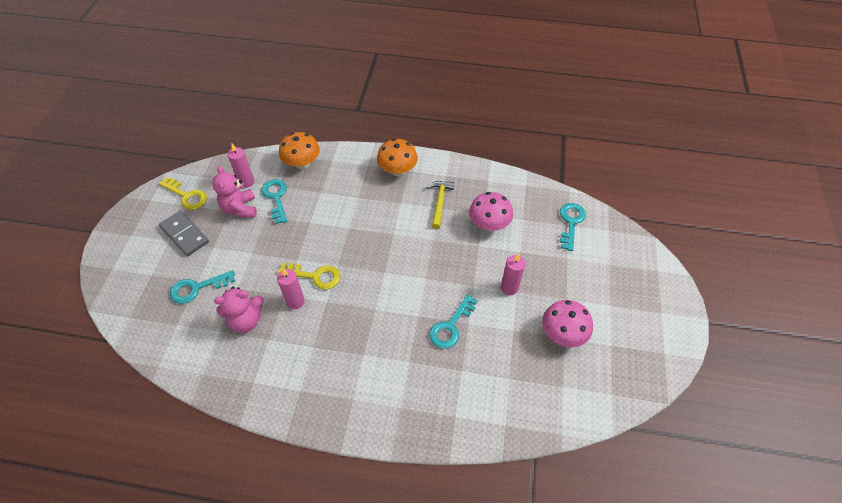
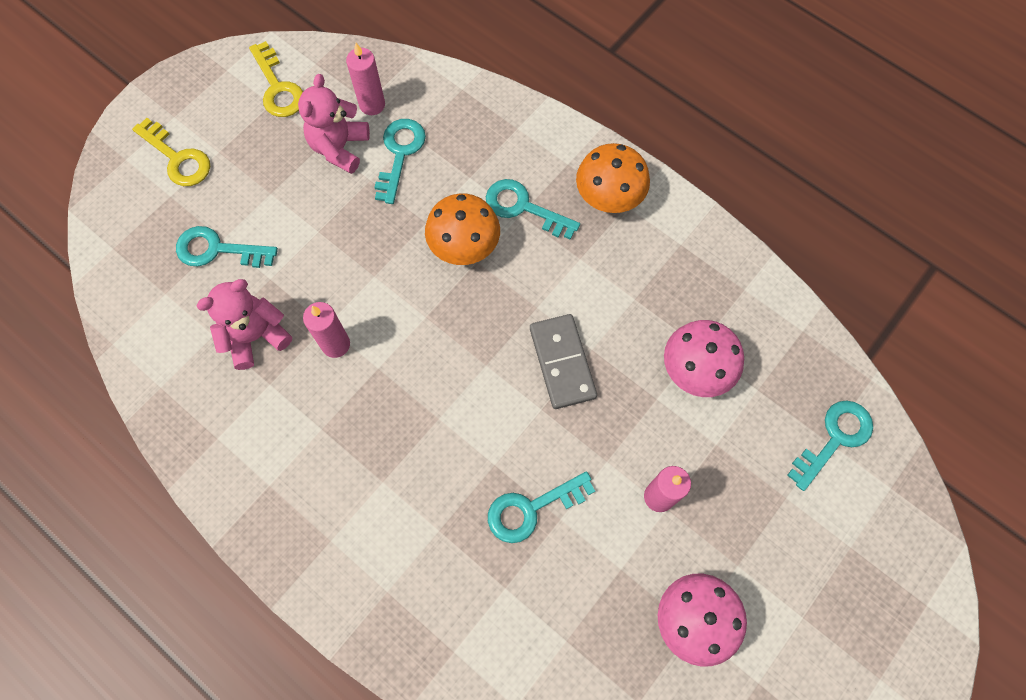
camera: 30 degrees right, 15 degrees up
(185, 235) = (244, 153): grey domino -> grey domino (562, 362)
(246, 320) = (255, 336): pink teddy bear -> pink teddy bear turned 135 degrees clockwise
(302, 163) = (470, 111): orange mushroom -> orange mushroom (464, 245)
(315, 276) = (384, 317): yellow key -> yellow key (178, 158)
(357, 193) = (523, 207): none -> turquoise key
(439, 202) = (641, 289): yellow hammer -> none

